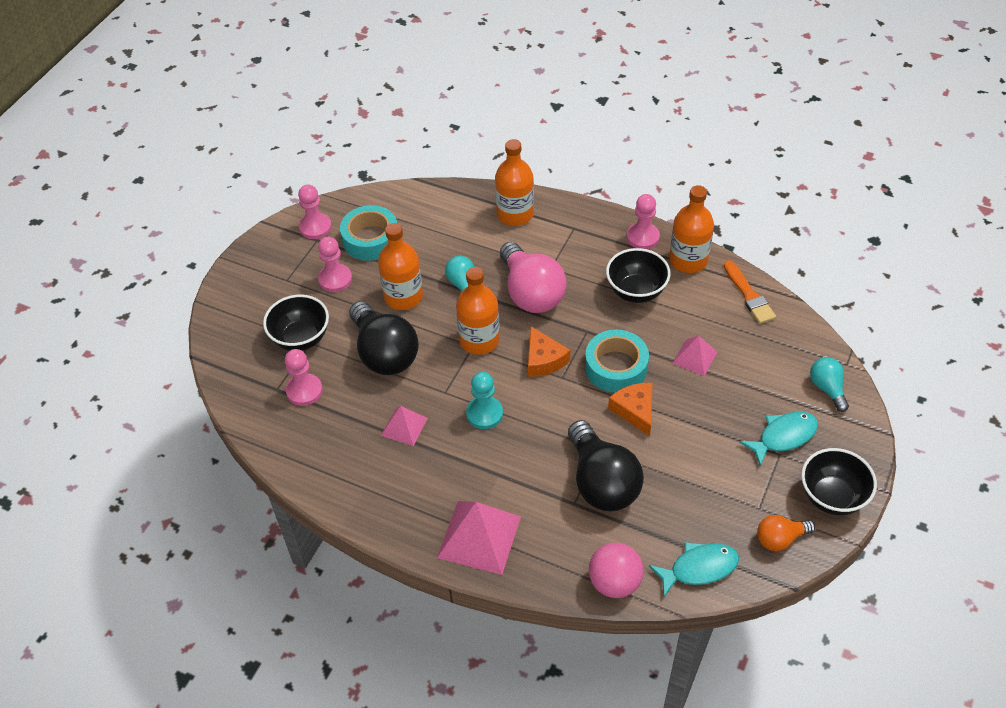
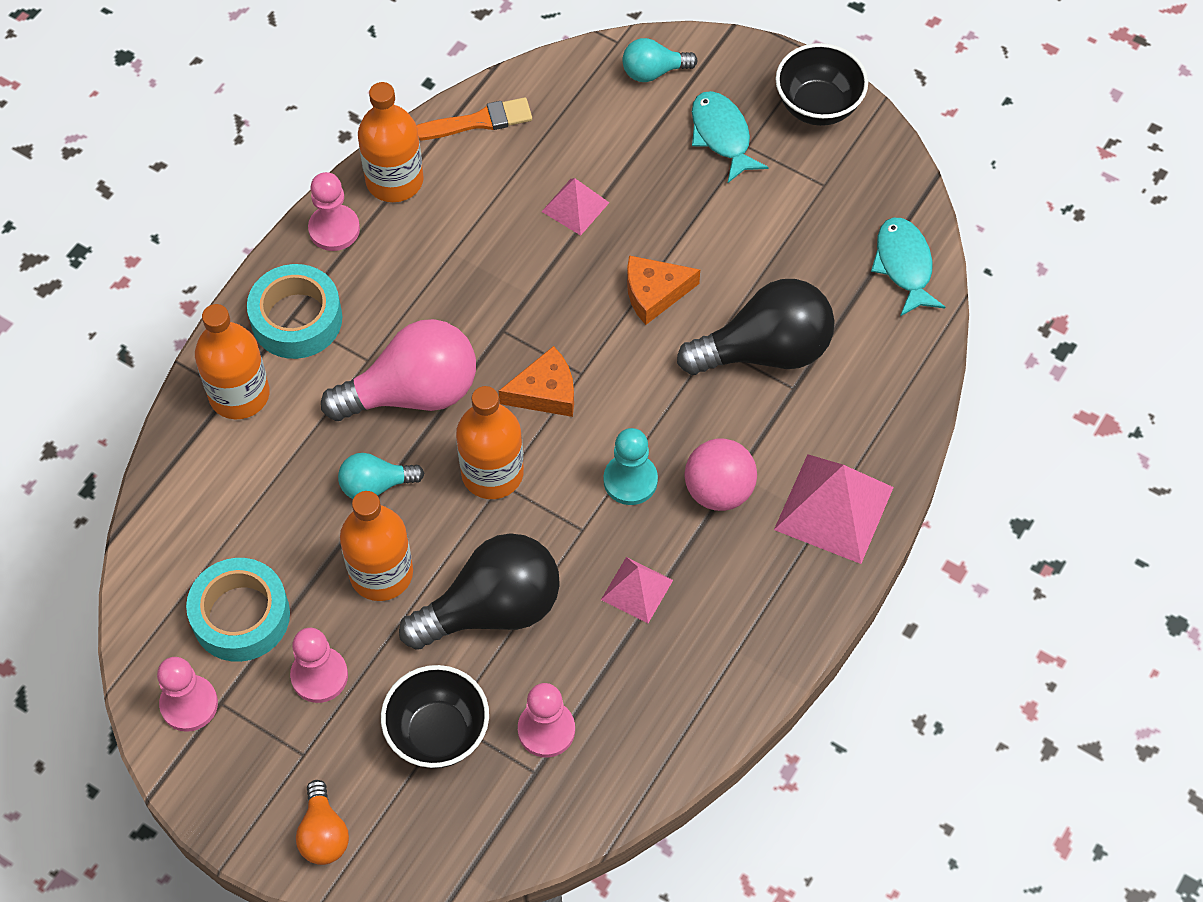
camera: 85 degrees left, 10 degrees up
(614, 582) = (915, 360): pink ball -> pink ball (719, 490)
(616, 367) = (575, 304): turquoise tape -> turquoise tape (296, 319)
(636, 291) = (440, 256): black bowl -> none
(780, 539) = (871, 173): orange light bulb -> orange light bulb (323, 834)

